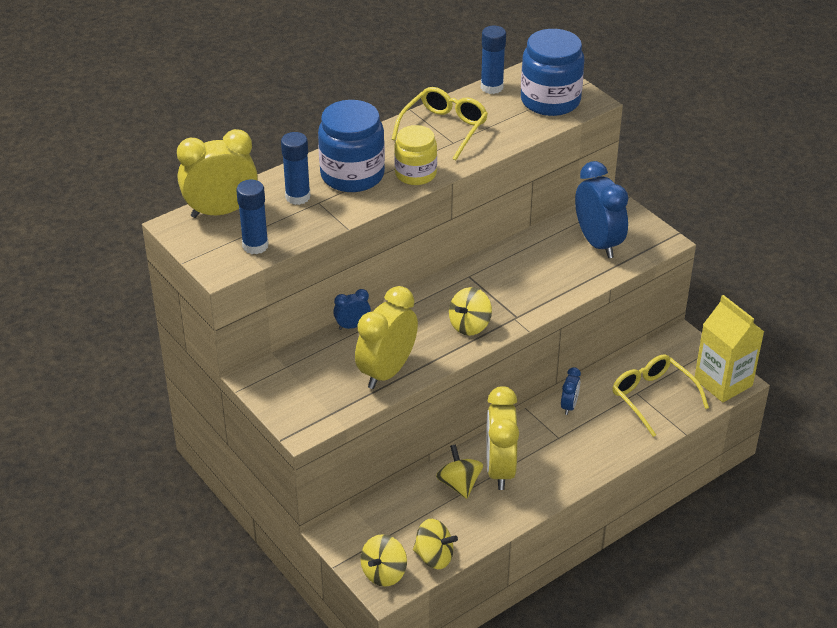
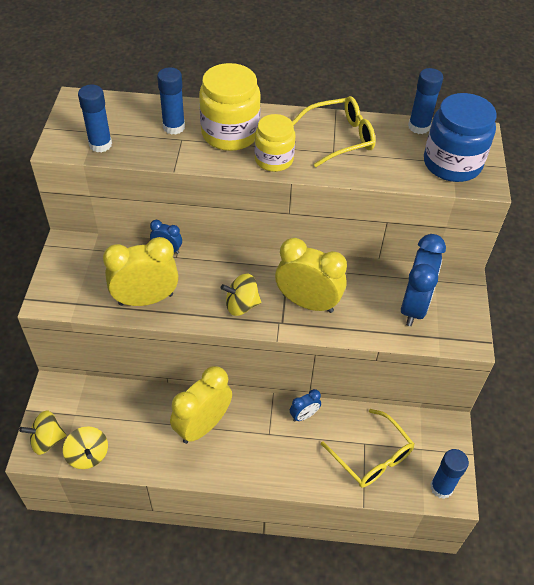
camera: 40 degrees right, 10 degrees up
(221, 211) = (114, 107): yellow clock -> yellow clock (307, 302)
(352, 175) = (230, 133): blue jar -> yellow jar
(459, 484) = (165, 415): yellow spinning top -> none
(653, 397) = (372, 457): yellow glasses -> yellow glasses turned 135 degrees clockwise
(723, 382) = (441, 487): yellow carton -> blue glue stick

